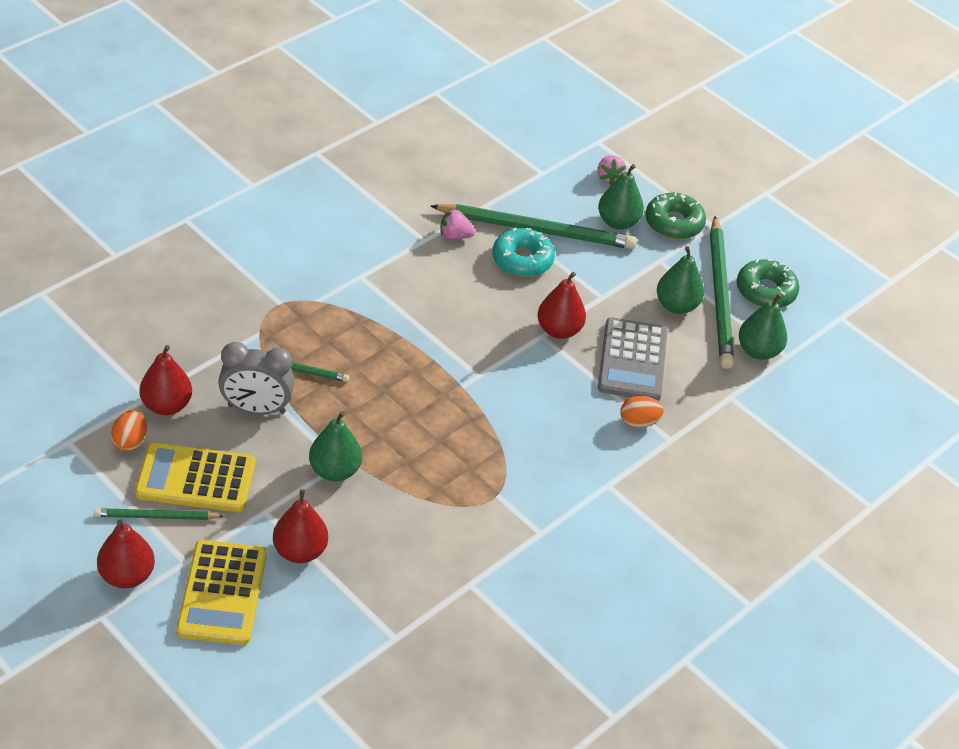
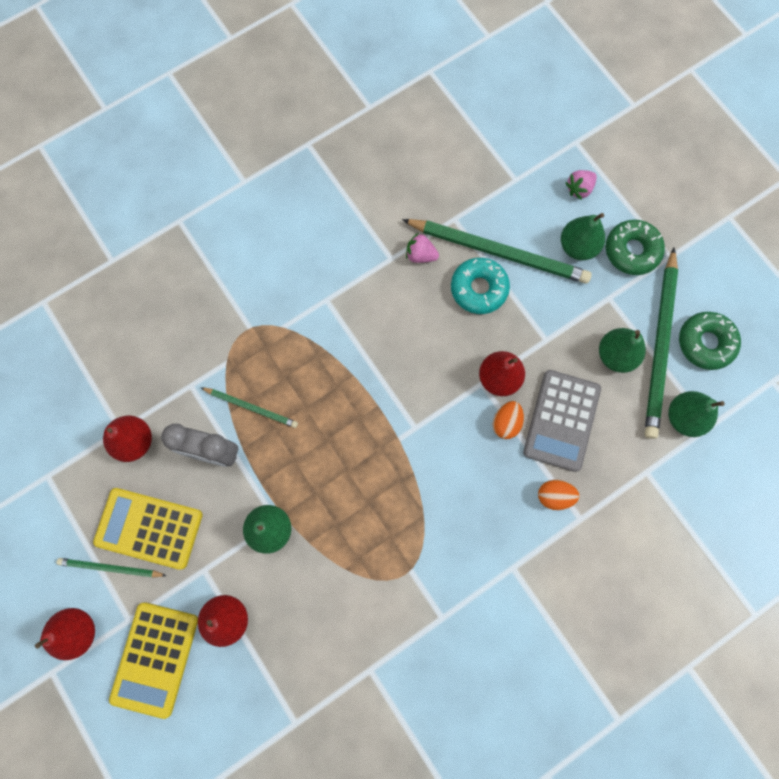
camera: 15 degrees right, 30 degrees up
(130, 441) = (98, 480): orange egg -> orange egg (506, 423)
(609, 177) = (579, 189): pink strawberry -> pink strawberry turned 45 degrees clockwise

